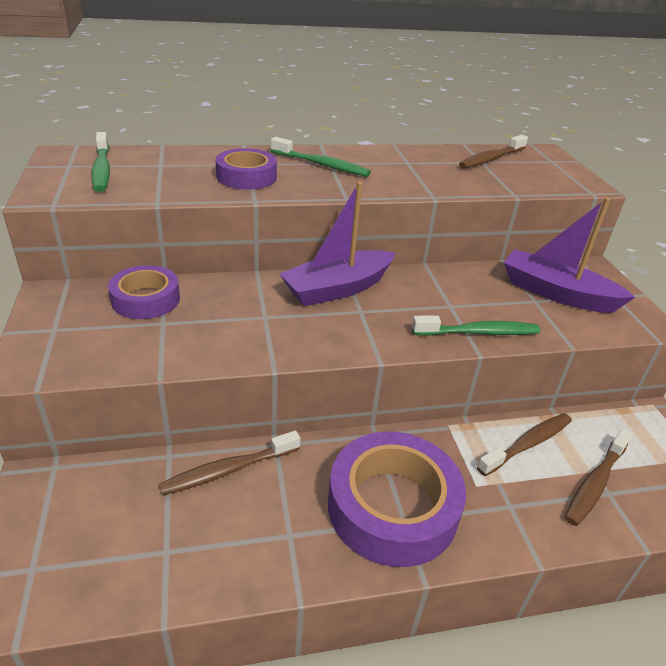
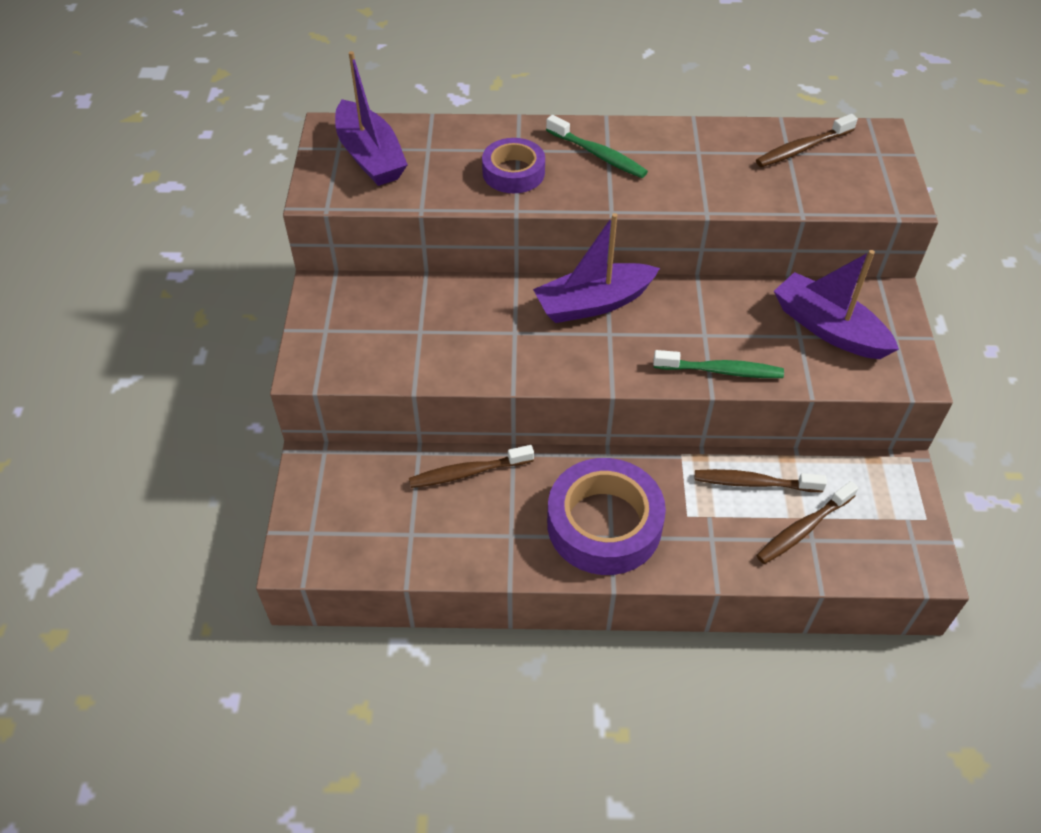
camera: 15 degrees right, 15 degrees up
(102, 169) = (370, 156): green toothbrush -> purple boat
(146, 299) = (406, 302): purple tape -> none
(528, 444) = (753, 483): brown toothbrush -> brown toothbrush turned 150 degrees counterclockwise

